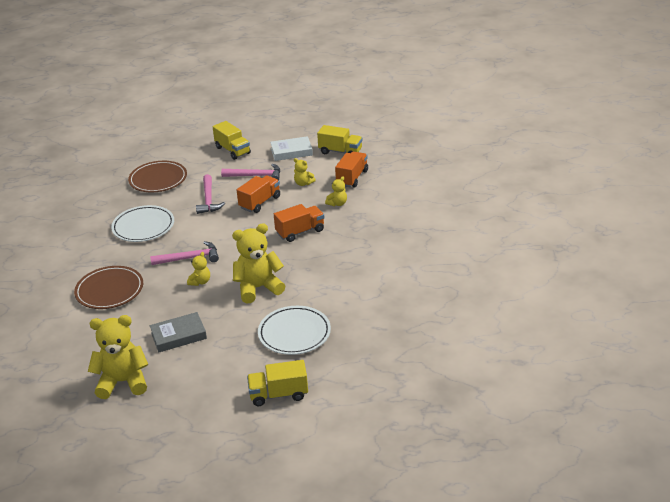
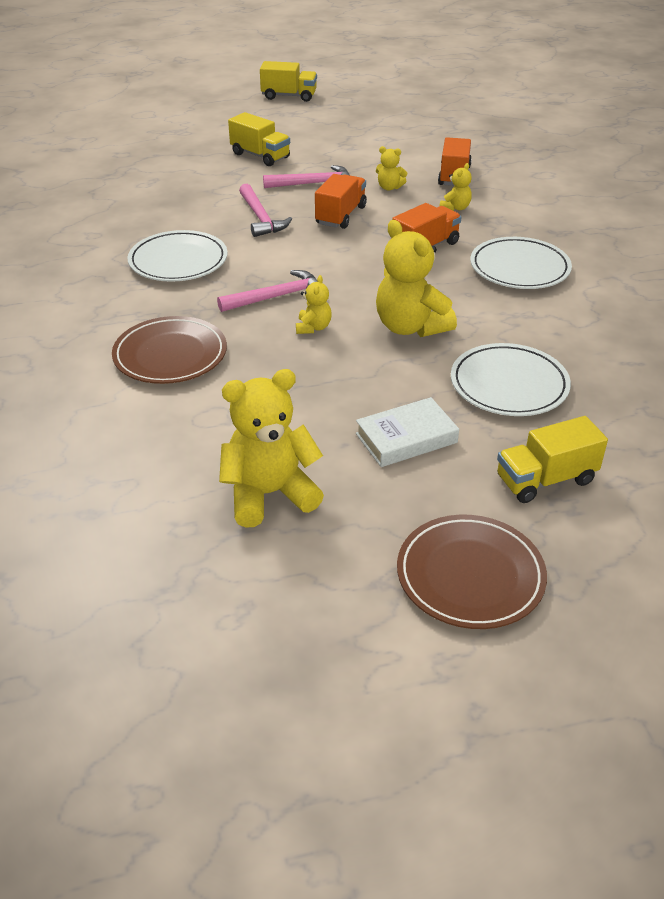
camera: 15 degrees left, 5 degrees up
(158, 179) = (168, 199): brown plate -> brown plate (470, 575)
(179, 336) = (324, 409): grey book -> none
(258, 288) = (410, 327): yellow teddy bear -> yellow teddy bear turned 90 degrees counterclockwise
(291, 152) = (347, 152): white book -> white book (406, 438)
(340, 152) = (416, 147): yellow truck -> yellow truck (289, 96)
(351, 253) = (519, 268): none -> white plate

